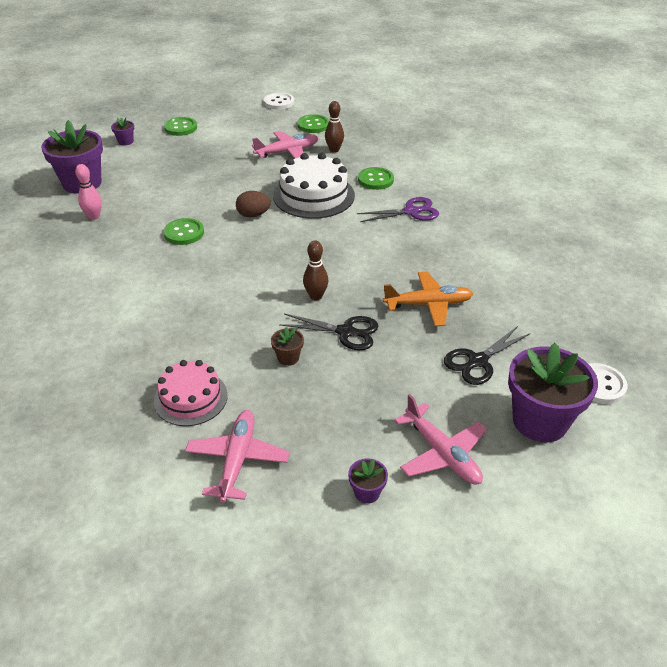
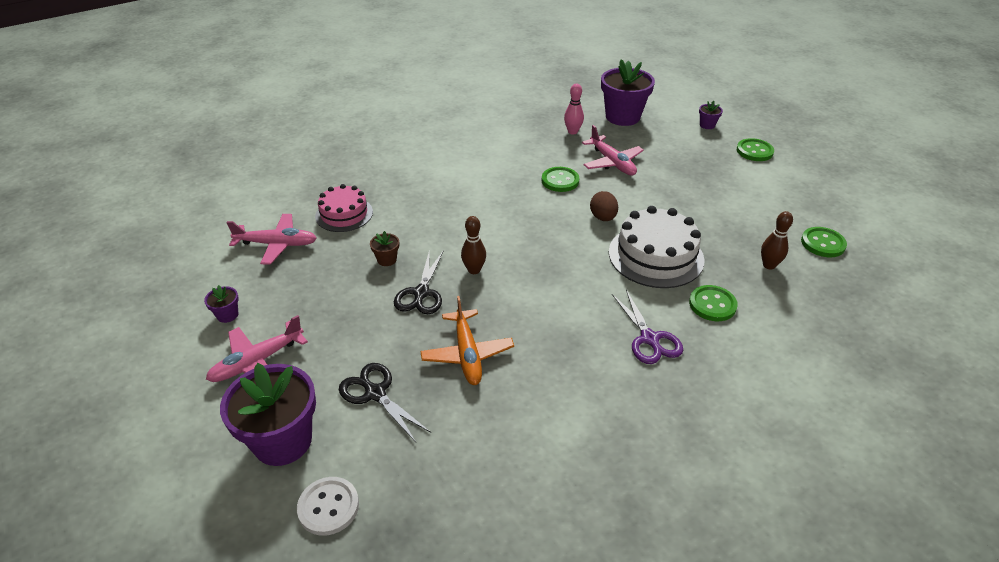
camera: 85 degrees right, 0 degrees up
(279, 102) = (864, 211): white button -> none
(287, 152) = (743, 228): pink plane -> pink plane (612, 163)

